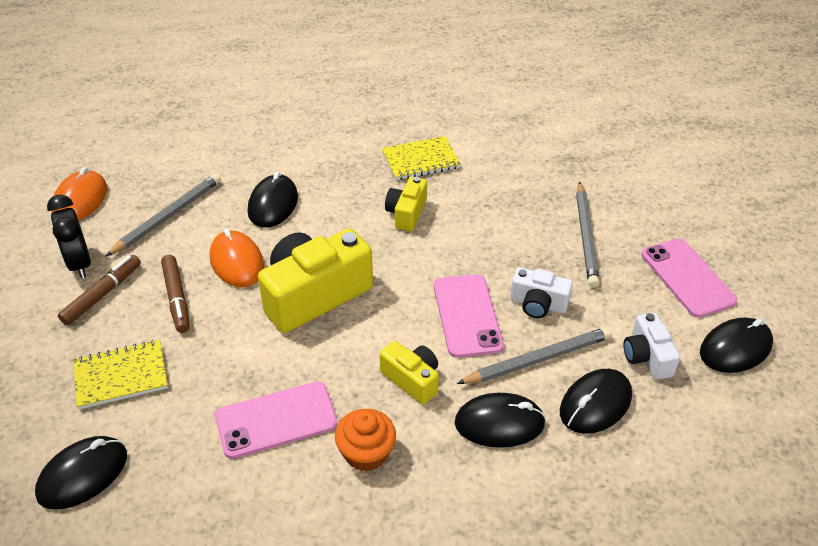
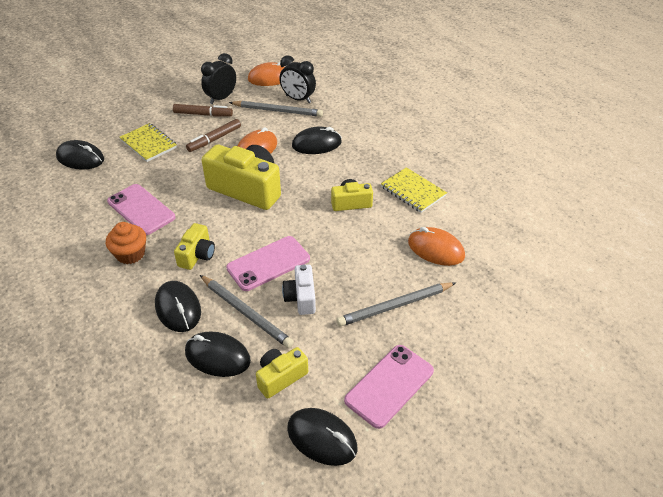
camera: 65 degrees right, 0 degrees up
(159, 190) = (298, 99): none -> black clock
(520, 178) = (435, 249): none -> orange mouse
(647, 357) = (280, 377): white camera -> yellow camera

